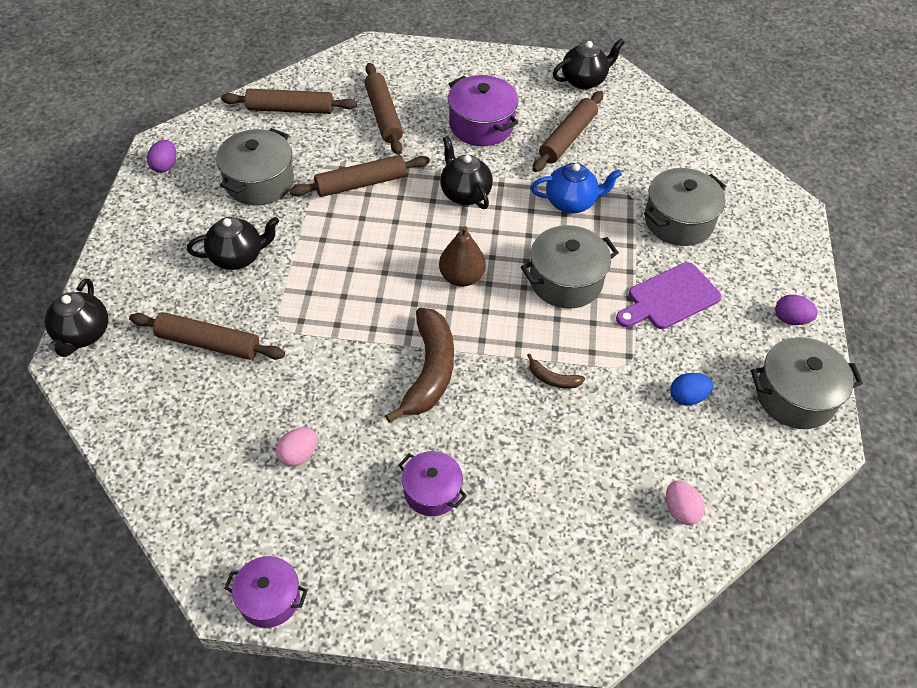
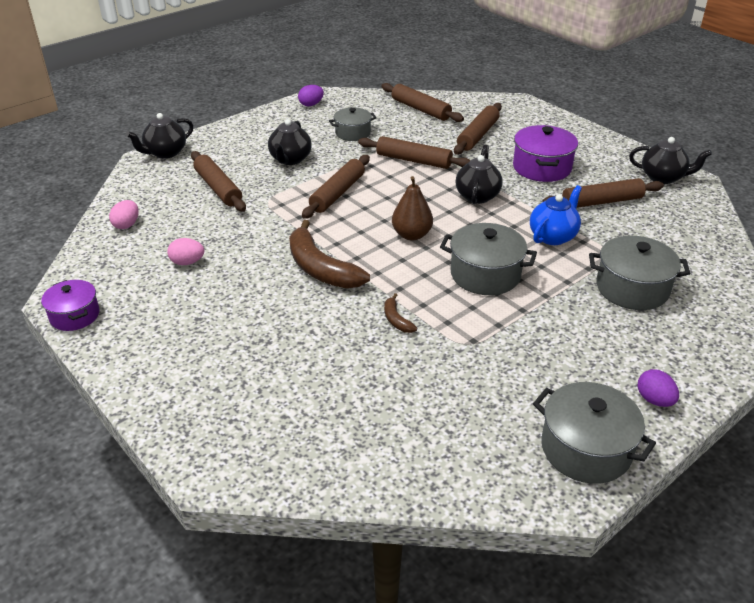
camera: 45 degrees right, 15 degrees down
(238, 257) = (290, 159): black teapot -> black teapot turned 75 degrees clockwise
(259, 182) = (353, 133): grey pot -> grey pot, size x0.65
(338, 271) = (337, 193): none -> brown rolling pin
(429, 371) = (320, 268): brown banana -> brown banana turned 90 degrees clockwise
(432, 491) = (232, 327): purple pot -> none
(571, 202) = (553, 236): blue teapot -> blue teapot turned 90 degrees counterclockwise
(669, 298) = (557, 327): purple cutting board -> none
(680, 510) = (381, 451): pink egg -> pink egg (127, 225)
(687, 397) = (486, 391): blue egg -> none

